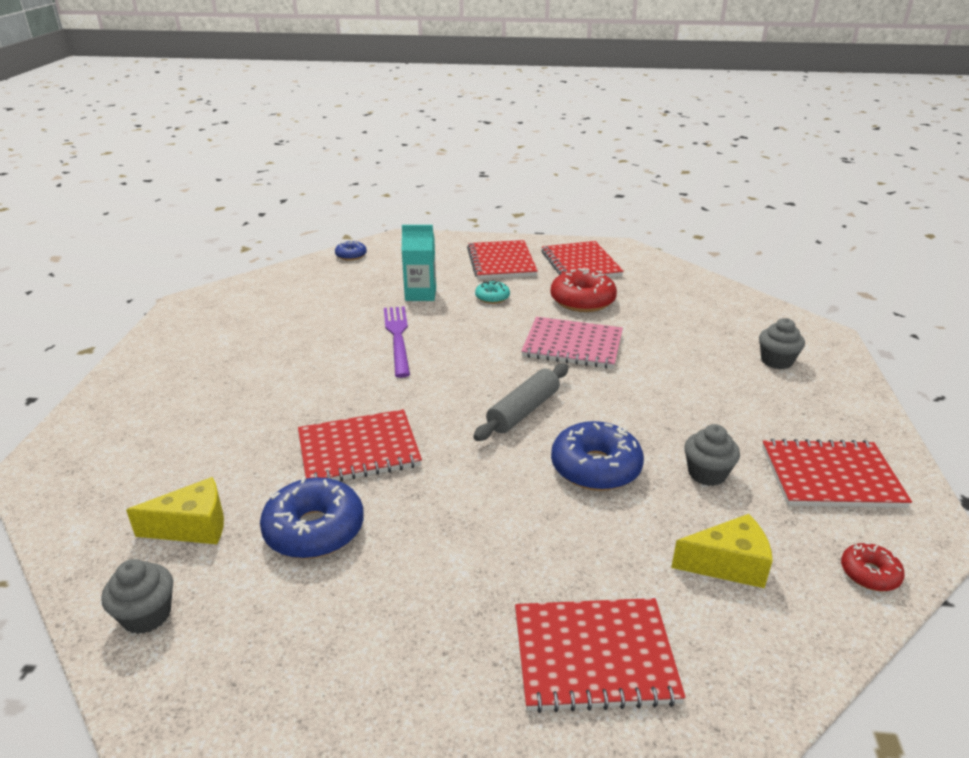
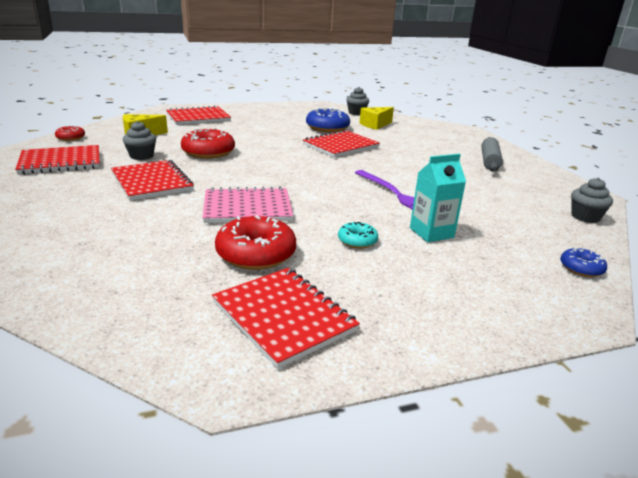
camera: 155 degrees right, 5 degrees down
(501, 262) = (397, 296): red notebook -> red notebook (151, 182)
(523, 411) = (263, 167): grey rolling pin -> grey rolling pin (489, 161)
(595, 467) = (208, 152): blue donut -> red donut
(776, 361) = (45, 221): grey cupcake -> grey cupcake (585, 217)

